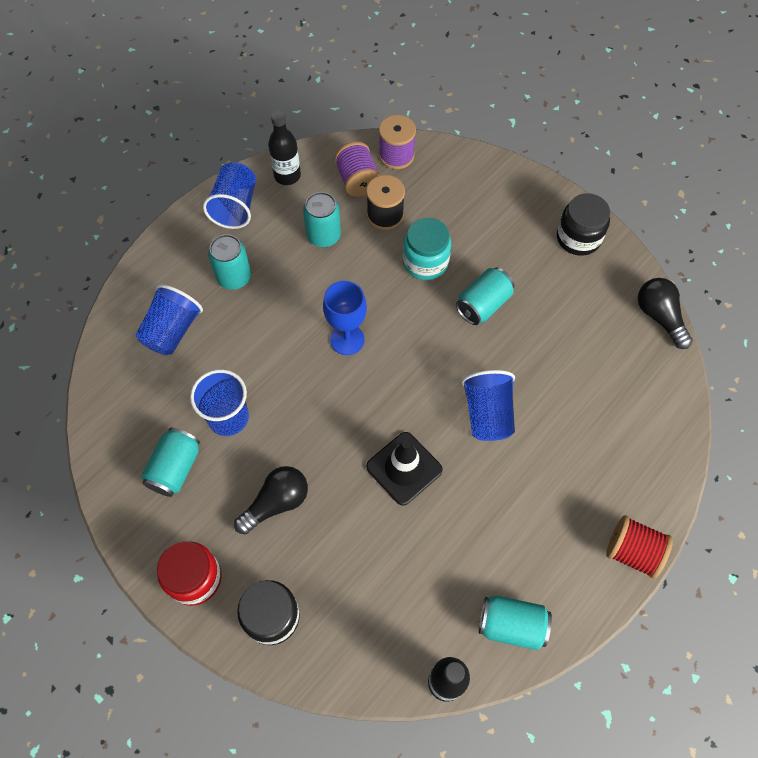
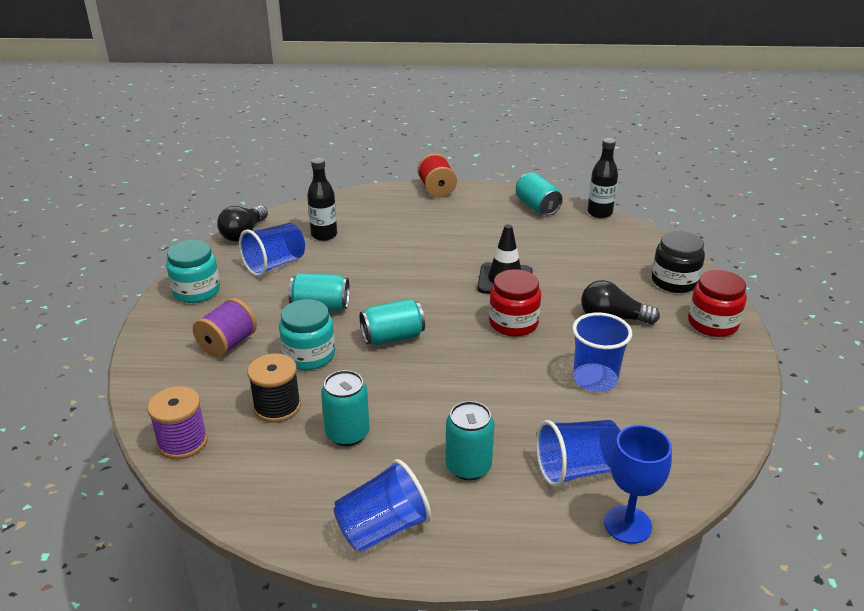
camera: 130 degrees left, 30 degrees down
(175, 468) = (672, 381): turquoise can -> turquoise can (392, 337)
(287, 176) = (292, 513): black bottle -> black bottle (324, 235)
(340, 421) = (513, 323): none -> red jar
(347, 339) = (441, 357): blue goblet -> blue goblet (627, 524)
(357, 181) = (248, 451): purple spool -> purple spool (228, 344)
(487, 414) = (416, 266): blue cup -> blue cup (275, 264)
(578, 238) = (196, 291): black jar -> turquoise jar

